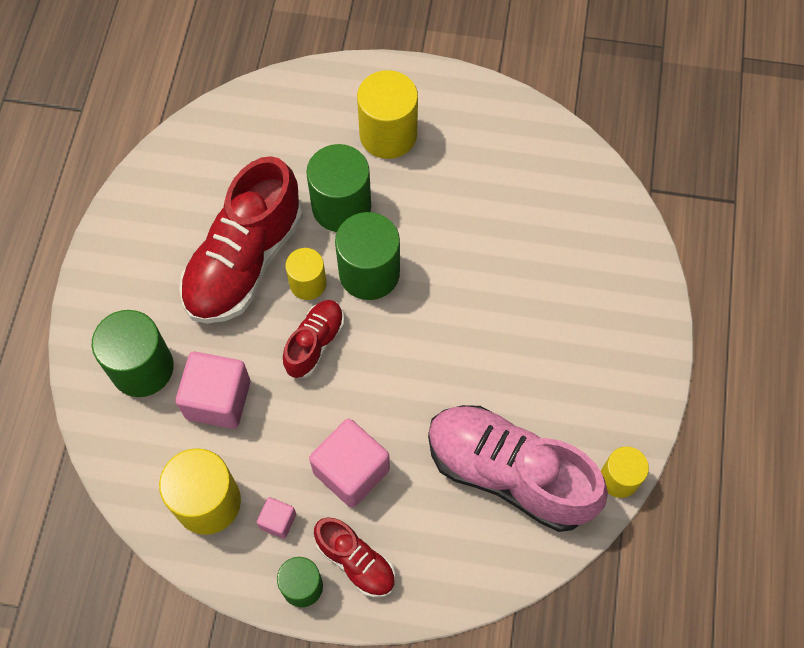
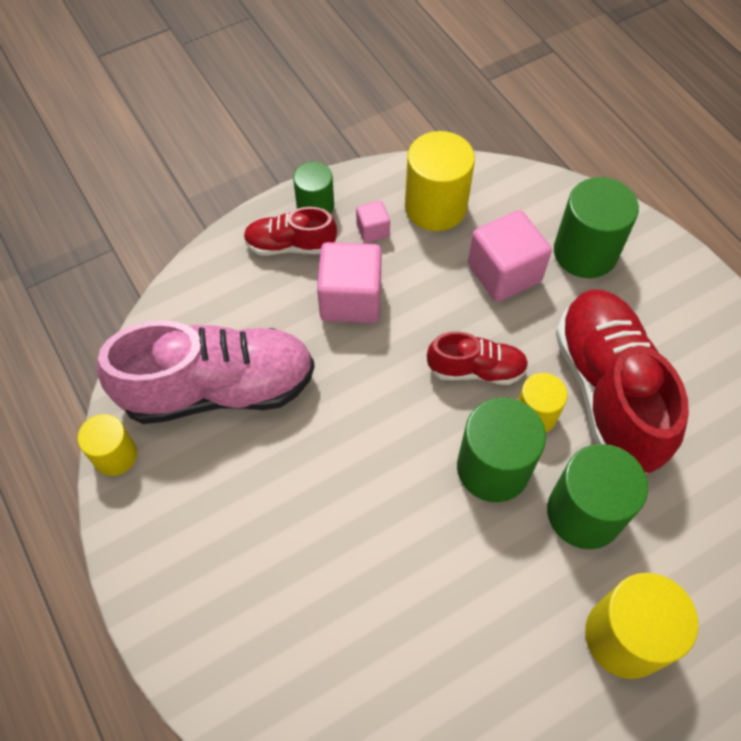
camera: 140 degrees right, 5 degrees down
(314, 343) = (476, 369): red shoe -> red shoe turned 75 degrees counterclockwise

